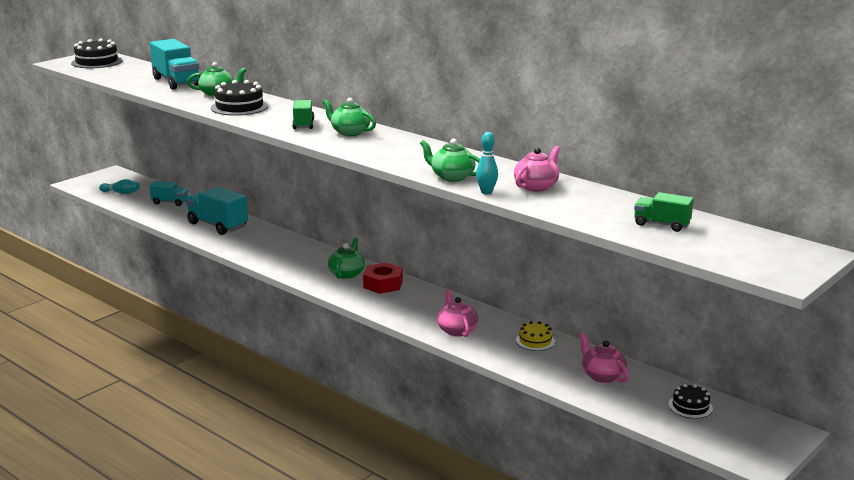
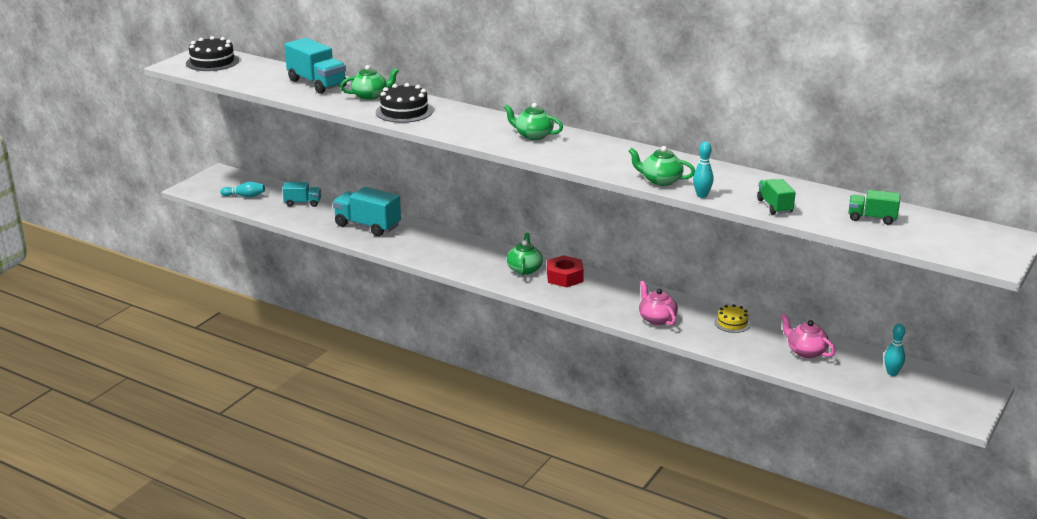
camera: 10 degrees left, 5 degrees up
(303, 124) = (482, 129): green truck -> green truck (774, 206)
(536, 186) = (742, 185): pink teapot -> none
(690, 406) = (892, 373): black cake -> turquoise bowling pin

